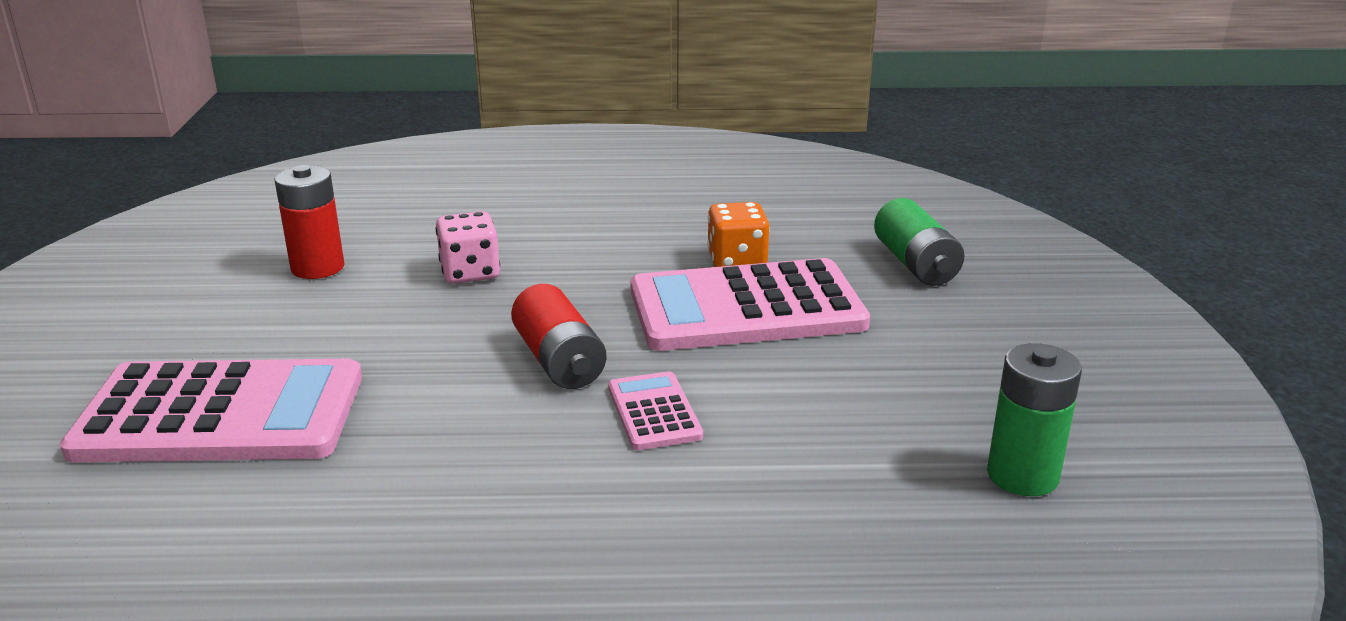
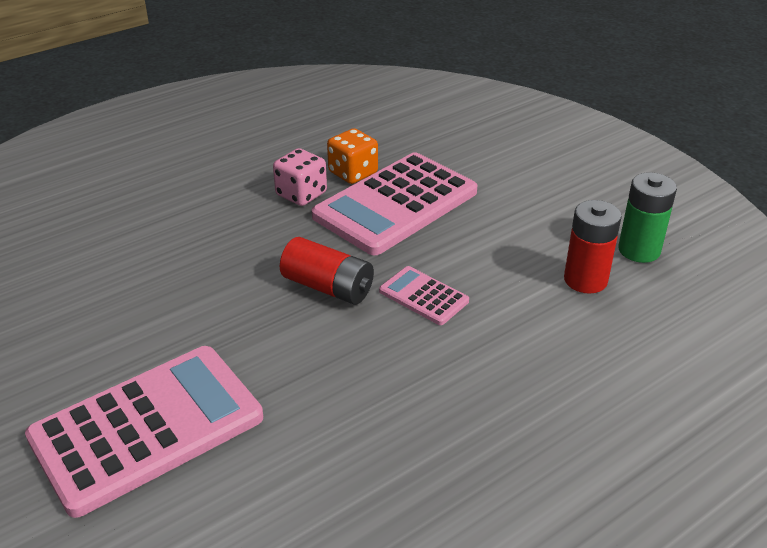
camera: 35 degrees left, 10 degrees up
(317, 267) = (65, 288): red battery -> red battery (585, 280)
(470, 272) = (188, 247): pink dice -> pink dice (301, 194)
(915, 264) = (455, 138): green battery -> none

